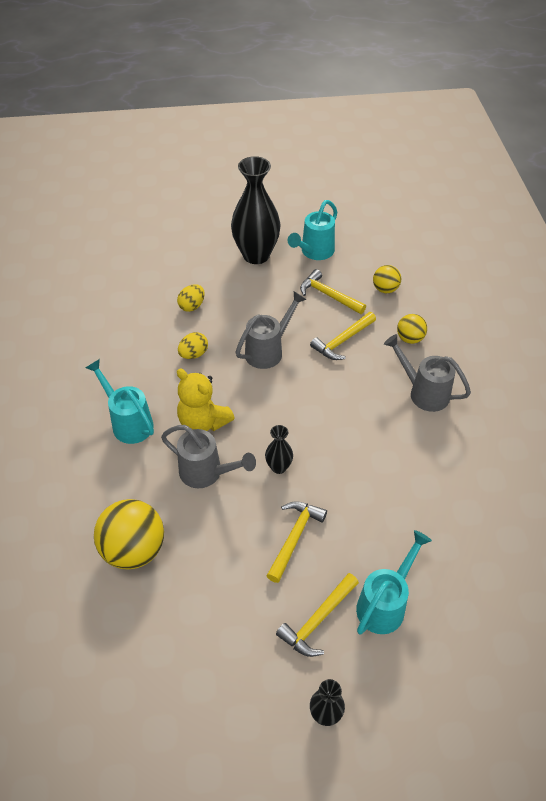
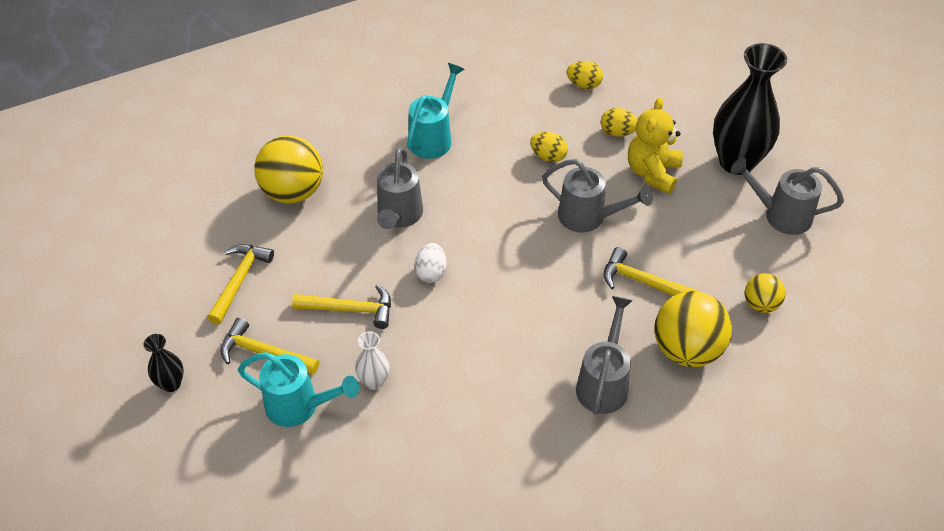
camera: 70 degrees right, 0 degrees up
(129, 308) = (584, 85): none -> yellow egg
(203, 422) = (461, 193): yellow teddy bear -> yellow teddy bear (652, 173)
(279, 467) = (431, 272): black vase -> white egg
(314, 252) = (781, 215): turquoise watering can -> grey watering can
(329, 295) = (712, 249): yellow hammer -> yellow hammer (240, 281)
(376, 539) = (374, 381): none -> white vase
(410, 338) = (687, 350): yellow ball -> yellow ball, size x1.84

